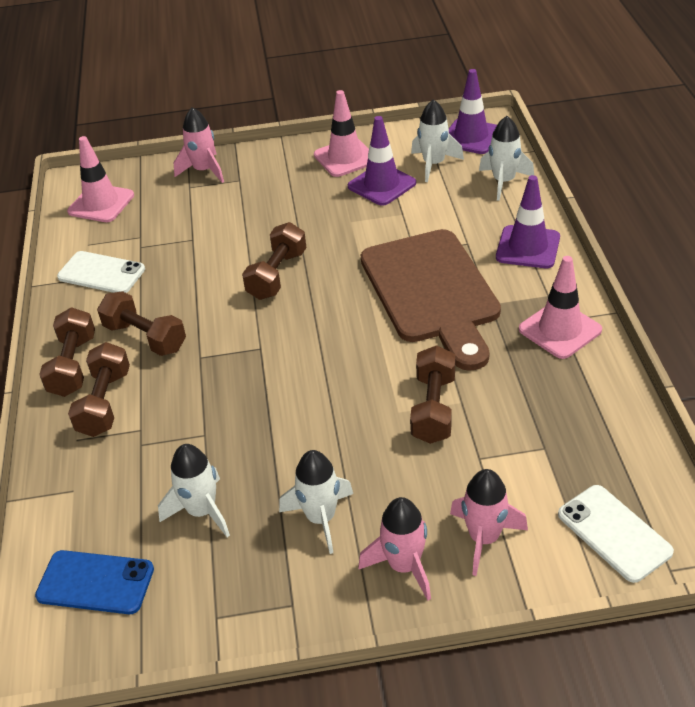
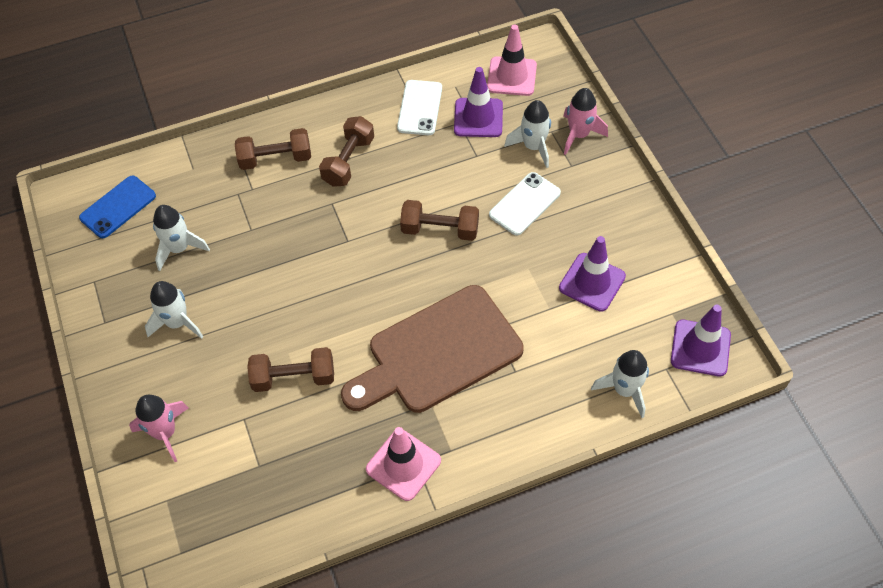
camera: 75 degrees right, 15 degrees up
(73, 365) = (311, 127): brown dumbbell -> none
(95, 582) = (118, 207): blue phone -> blue phone turned 45 degrees clockwise
(345, 158) = (630, 242): pink traffic cone -> none
(404, 566) = (138, 384): pink rocket -> none
(433, 164) = (639, 321): white rocket -> white rocket (533, 147)
(528, 247) = (519, 425): purple traffic cone -> purple traffic cone (478, 118)
(614, 533) = (175, 524): white phone -> white phone (524, 204)

